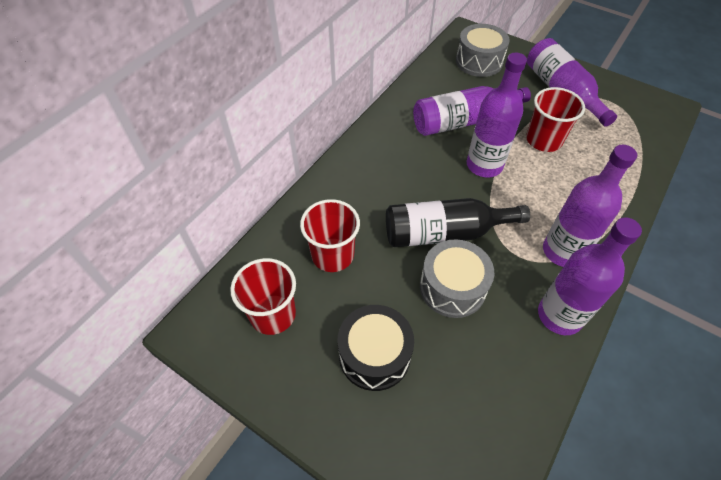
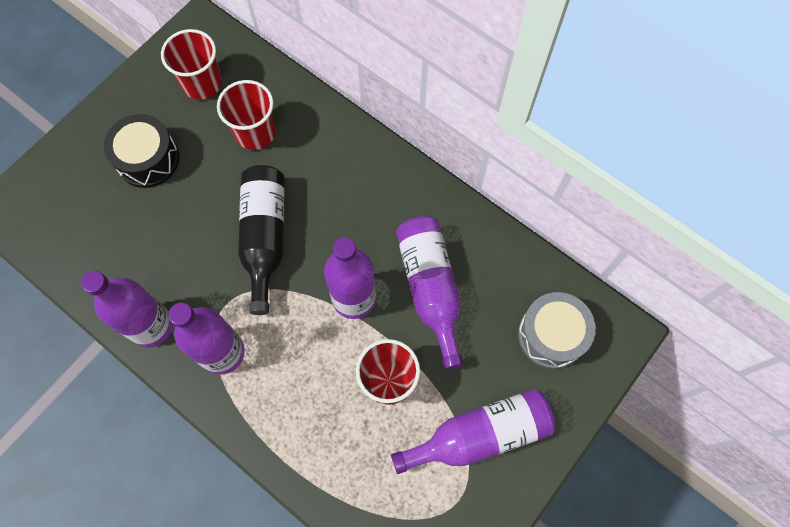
camera: 95 degrees right, 15 degrees up
(452, 287) = (200, 234): grey drum -> none

